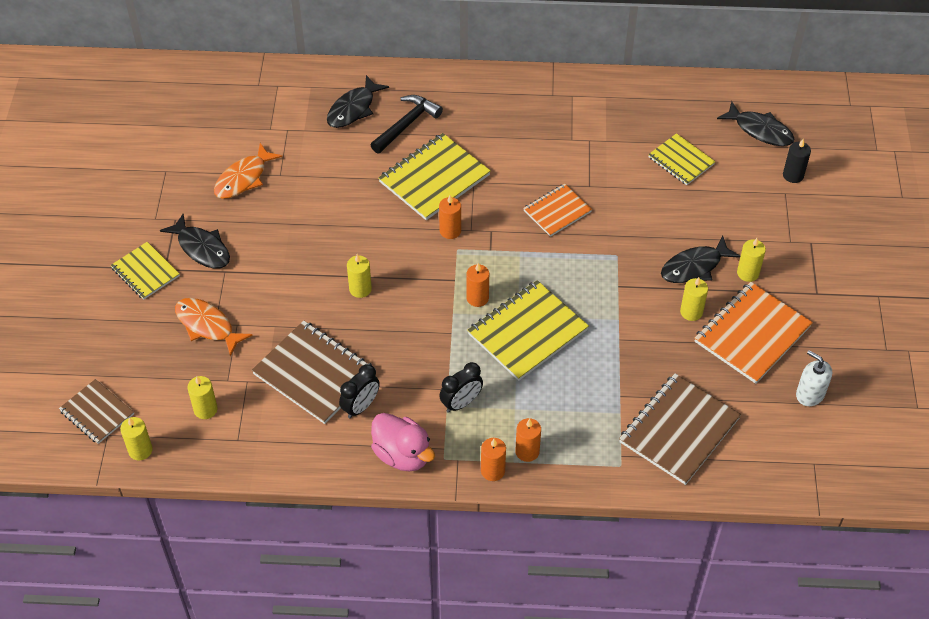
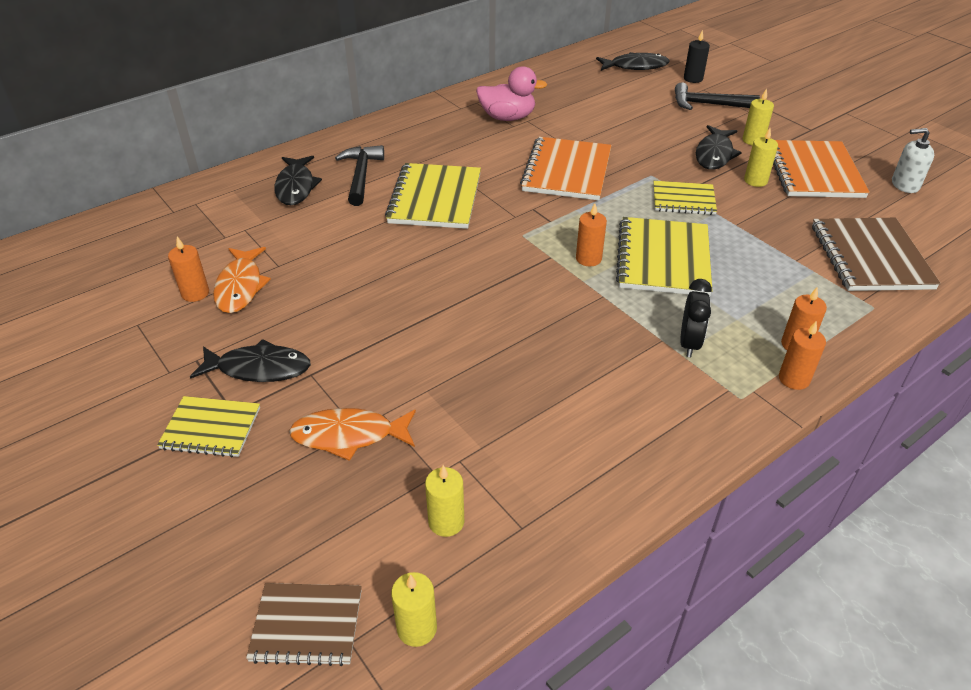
camera: 40 degrees left, 10 degrees down
(314, 374) = (523, 407): brown notebook -> none
(360, 289) = (475, 310): yellow candle -> none
(361, 407) = (606, 406): black clock -> none
(402, 455) = (702, 421): pink duck -> pink duck (507, 117)
(450, 231) = (498, 225): orange candle -> orange candle (195, 293)
(557, 211) = (567, 171): orange notebook -> orange notebook, size x1.66
(681, 161) = (610, 103): yellow notebook -> yellow notebook (683, 200)
(764, 213) = (708, 104): none -> black hammer

